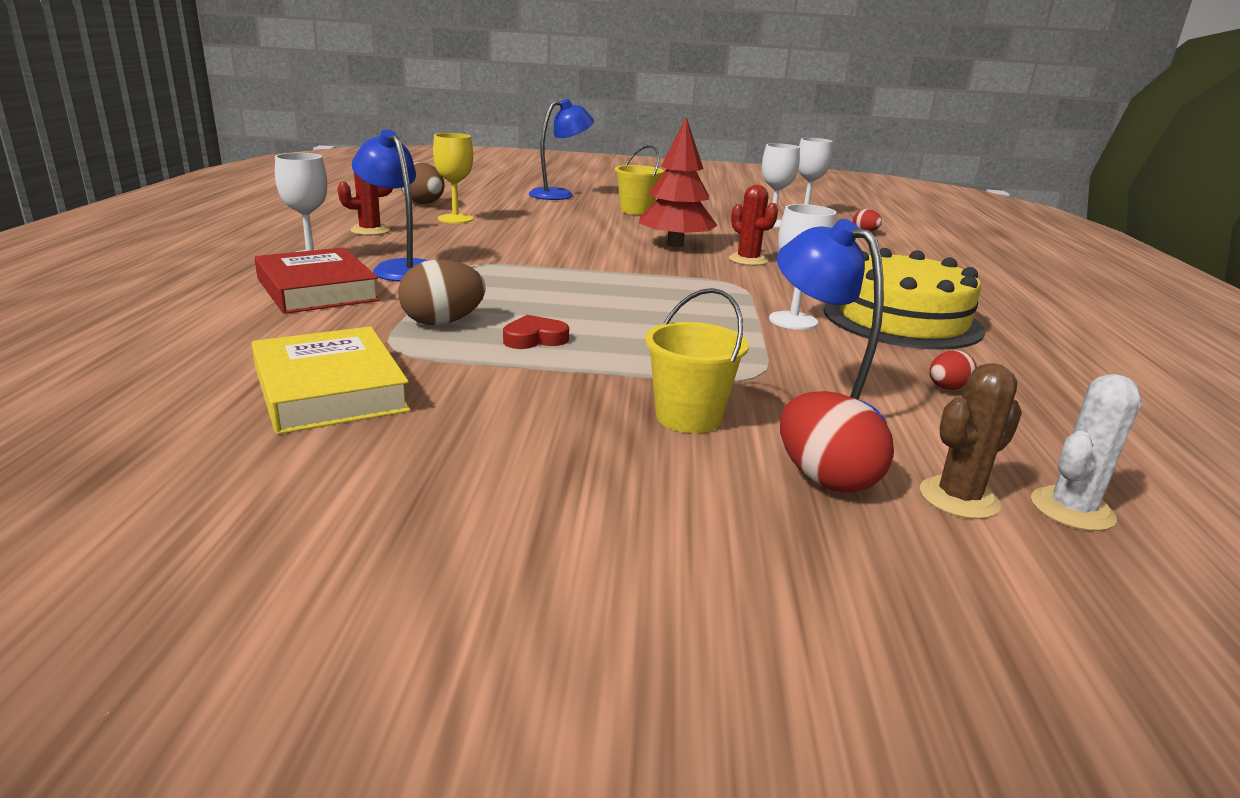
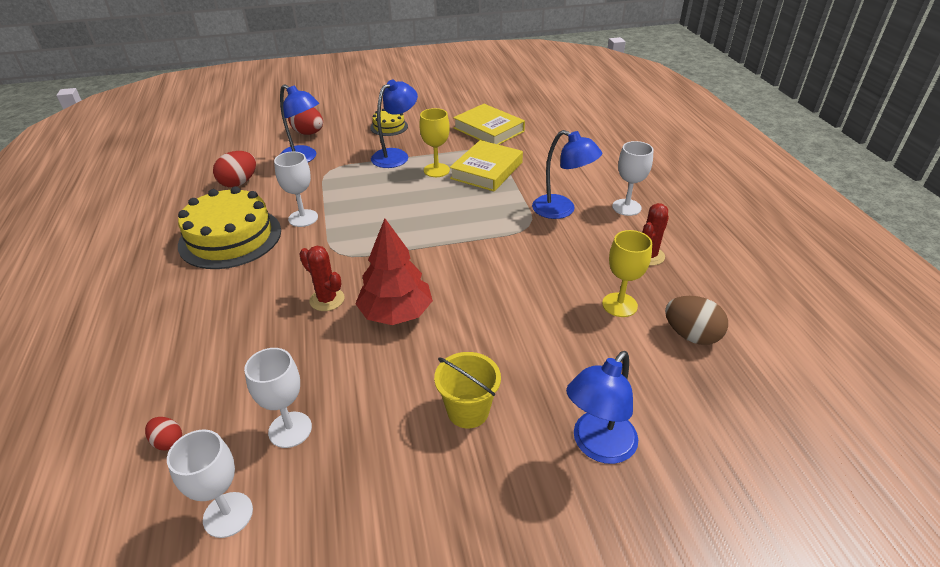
camera: 165 degrees right, 15 degrees up
(317, 290) = (574, 178): red book -> none
(442, 322) = (487, 170): brown egg -> yellow book
(534, 339) = (436, 170): red heart -> yellow goblet
(580, 451) = (389, 127): none -> yellow cake
(599, 377) = (396, 155): none -> blue lamp
(688, 417) = (356, 145): yellow bucket -> none
(947, 388) = (239, 183): red egg -> red egg, size x1.79
(959, 498) = (267, 136): brown cactus -> none
(1072, 509) = (231, 139): white cactus -> none

